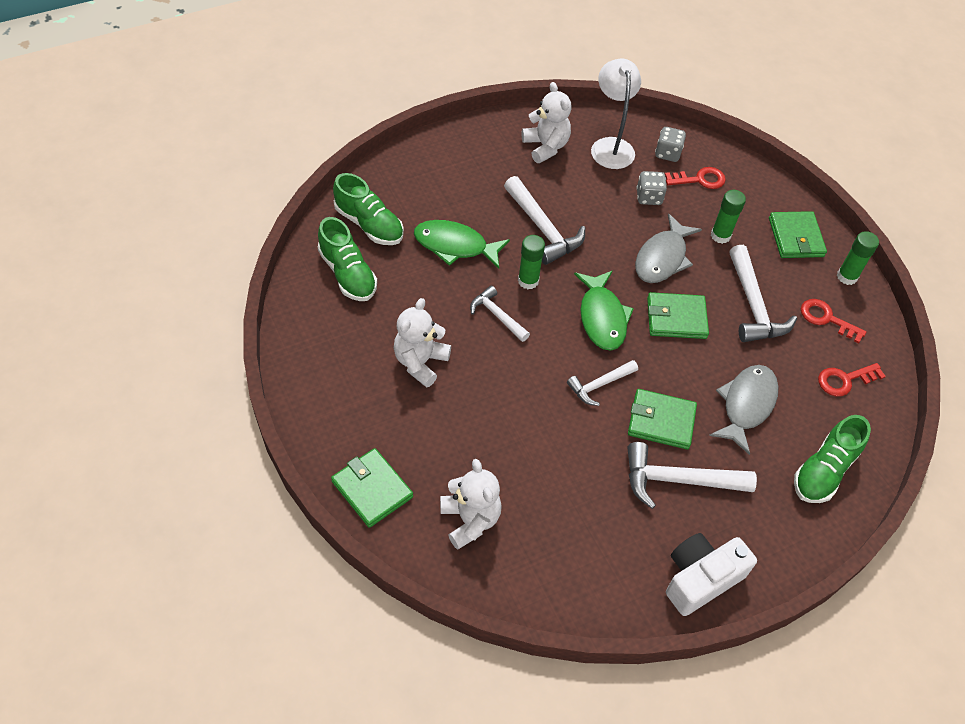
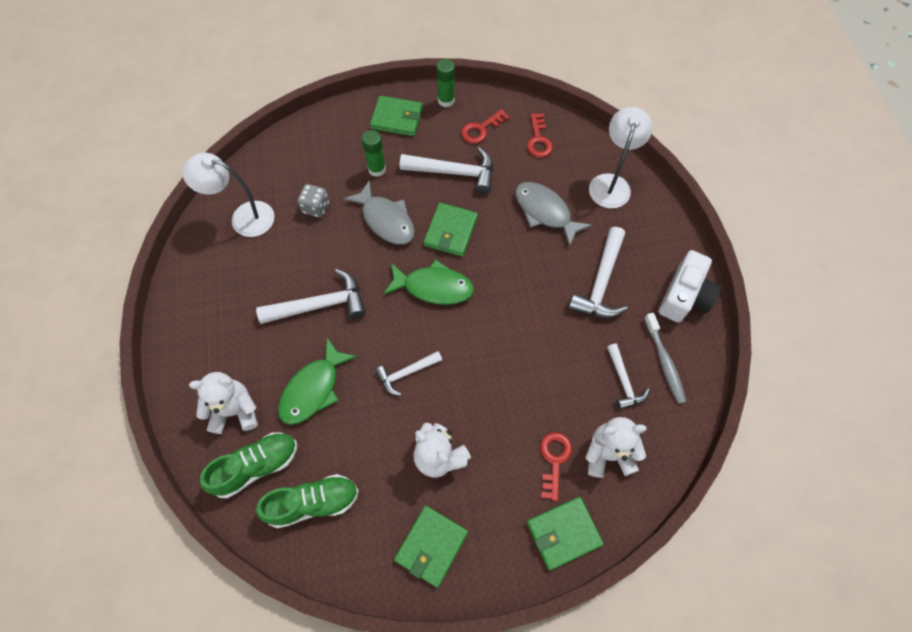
camera: 70 degrees left, 10 degrees up
(528, 281) = (376, 335): green glue stick -> none
(545, 146) = (221, 272): white teddy bear -> white teddy bear (235, 411)
(599, 385) = (501, 311): white hammer -> white hammer (623, 382)
(602, 566) = (664, 362): none -> grey toothbrush
(661, 421) = (546, 276): green wallet -> green wallet (431, 546)
(667, 153) = (271, 176): grey dice -> none
(700, 179) = (311, 162): red key -> red key (554, 460)
(701, 578) = (684, 296): white camera -> white camera turned 135 degrees counterclockwise
(824, 470) = (611, 183): green shoe -> white lamp

